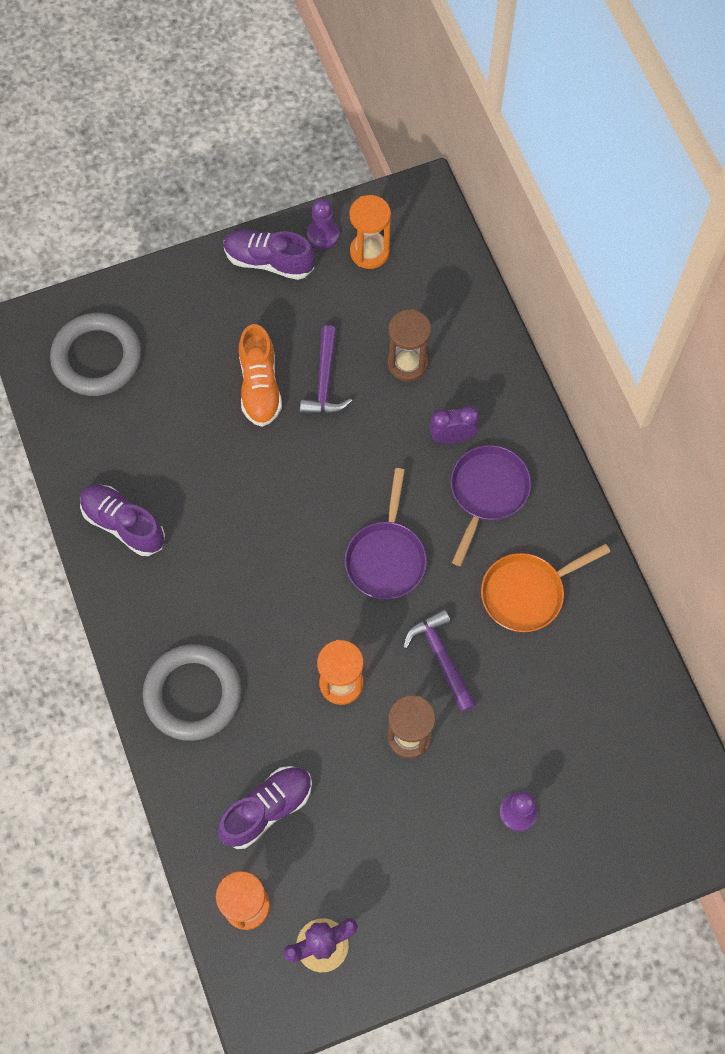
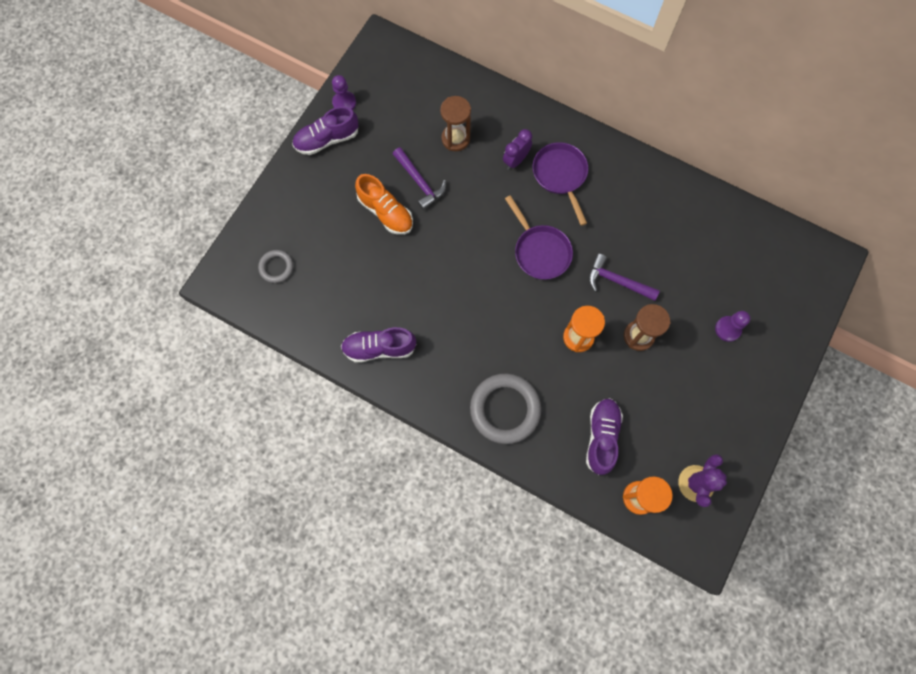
camera: 40 degrees left, 5 degrees up
(97, 358) = (276, 267): grey ring -> grey ring, size x0.52
(369, 252) = (379, 94): orange hourglass -> none
(527, 593) = (628, 212): orange pan -> none

